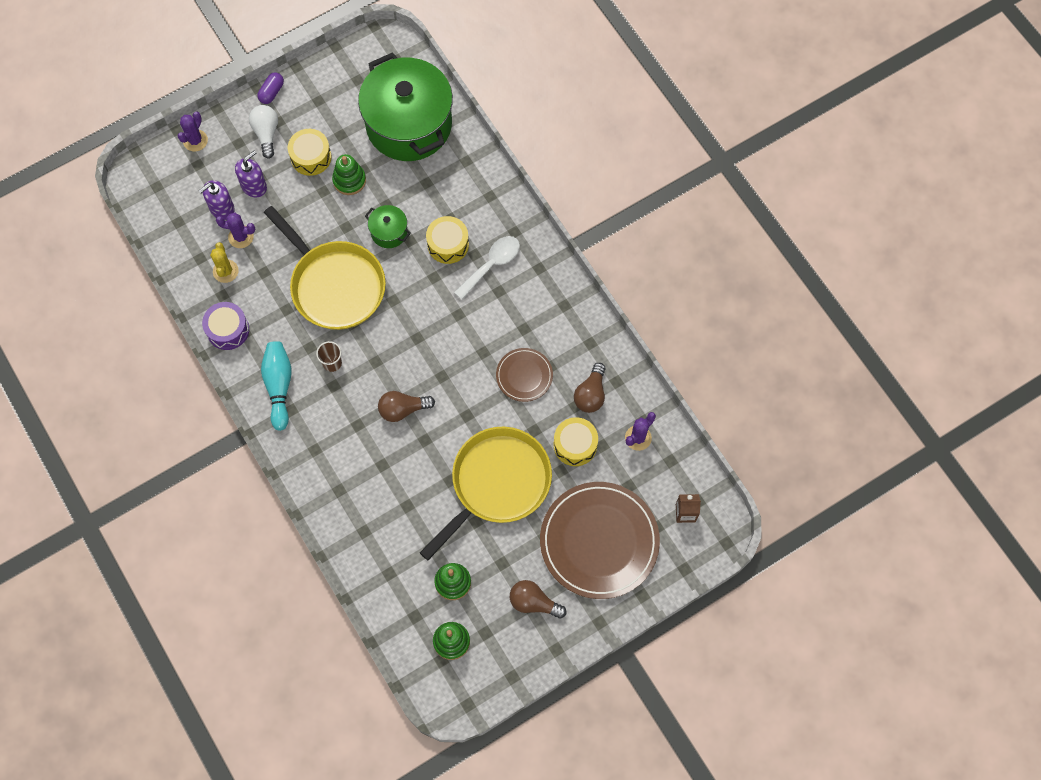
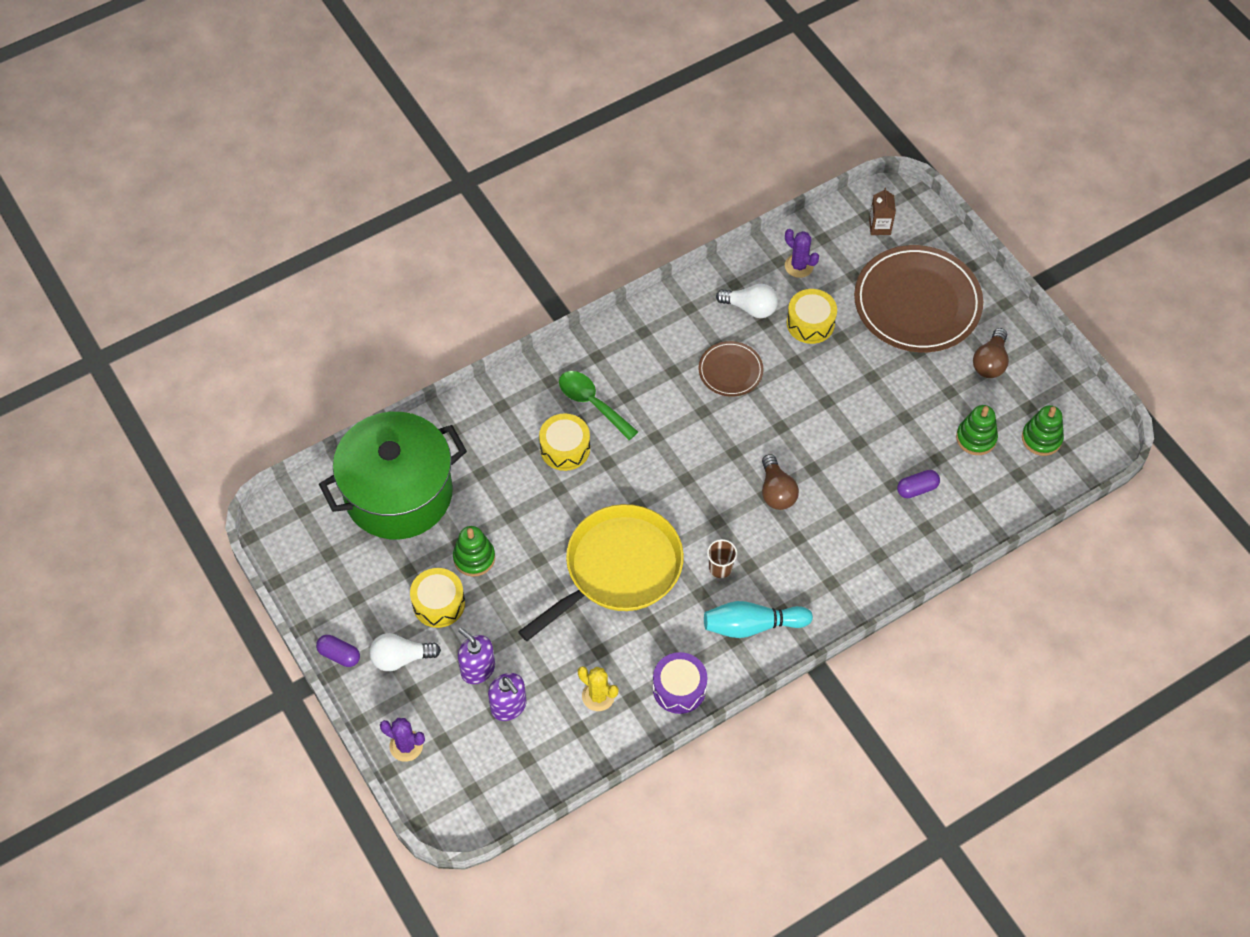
camera: 90 degrees left, 10 degrees down
(225, 271) = (598, 696): yellow cactus -> yellow cactus turned 45 degrees clockwise
(241, 237) = (550, 681): purple cactus -> none
(389, 232) = (547, 512): green pot -> none
(402, 526) = (917, 489): none -> purple capsule
(491, 265) = (592, 403): white spoon -> green spoon
(497, 483) = (859, 397): yellow pan -> none
(591, 394) = (750, 308): brown light bulb -> white light bulb

